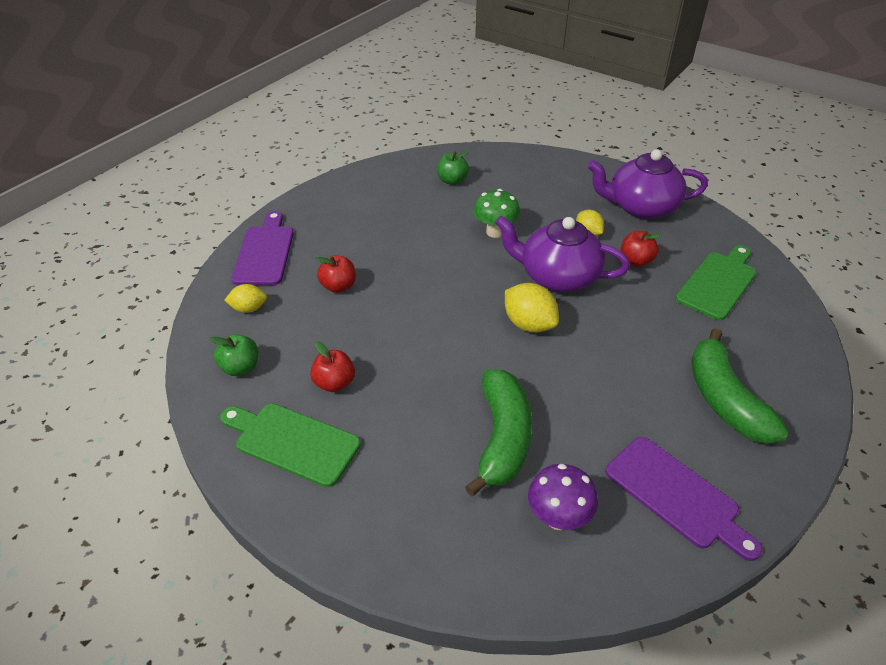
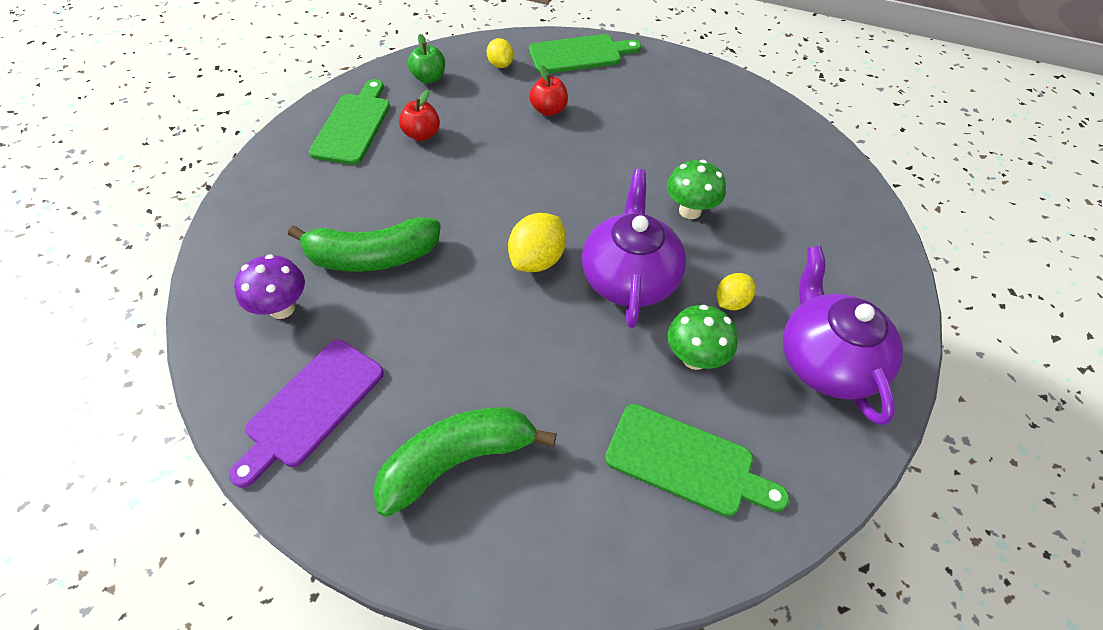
camera: 75 degrees right, 10 degrees up
(264, 252) = (579, 54): purple cutting board -> green cutting board
(452, 181) = (773, 159): green apple -> none
(635, 261) = (694, 358): red apple -> green mushroom

